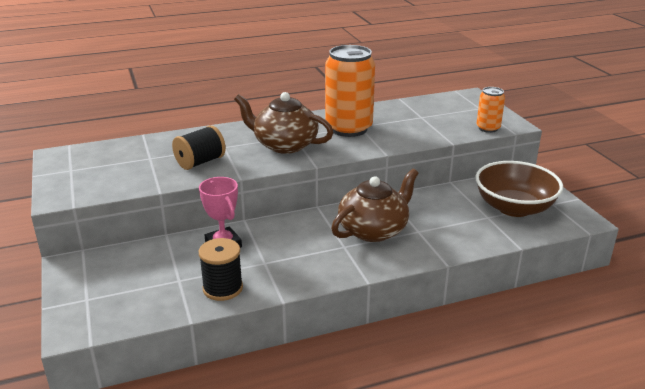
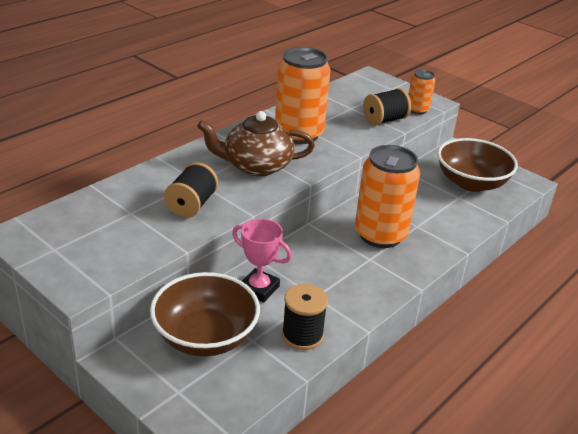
camera: 30 degrees left, 5 degrees up
(146, 267) = (205, 337): none -> brown bowl
(374, 230) = (380, 235): brown teapot -> orange can
(443, 131) = (384, 120): none -> black spool

